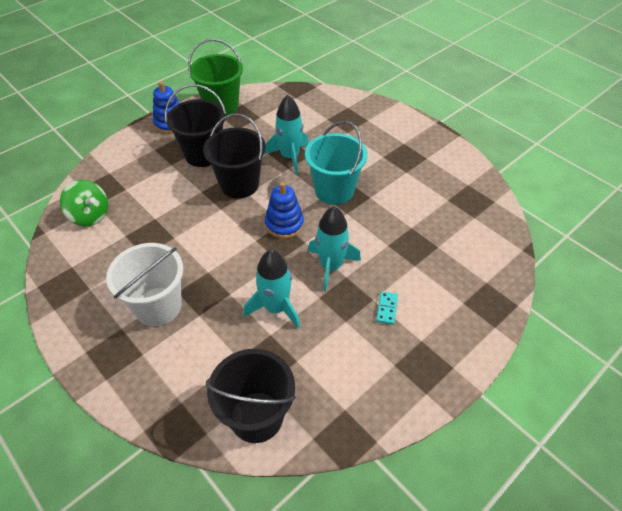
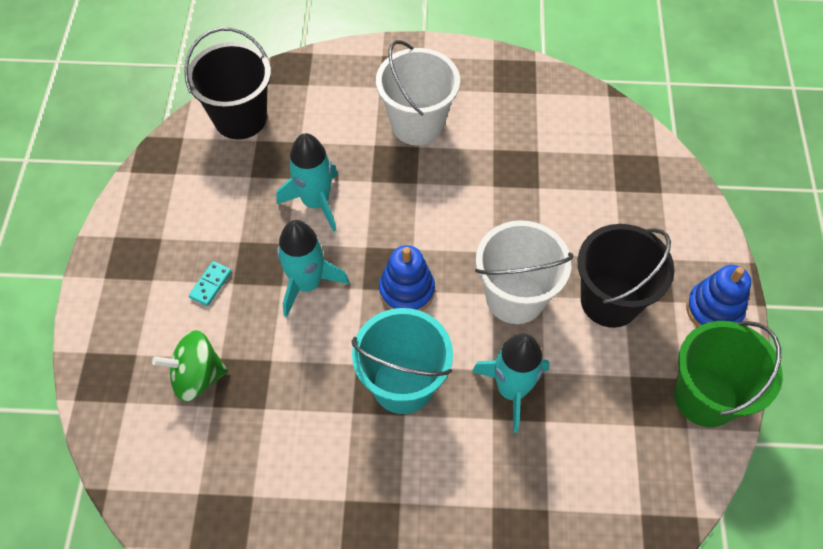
camera: 135 degrees right, 10 degrees up
(90, 215) = (599, 140): green spinning top -> green spinning top (197, 376)
(239, 184) = (515, 297): black bucket -> white bucket
(387, 309) = (210, 284): turquoise domino -> turquoise domino turned 60 degrees clockwise

